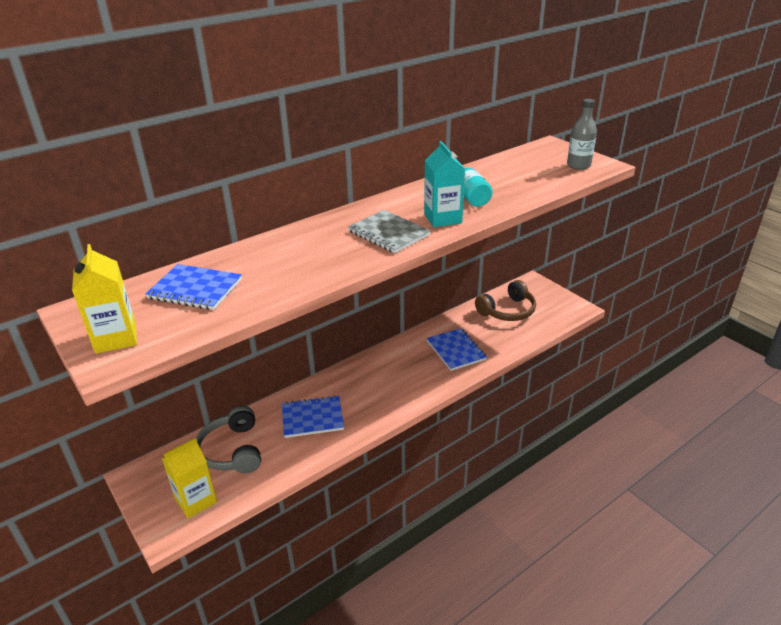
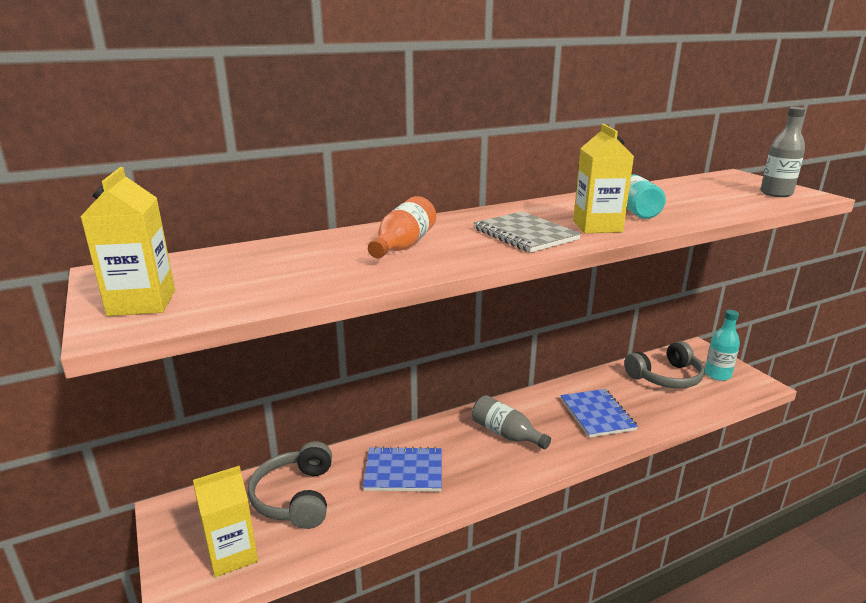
camera: 10 degrees right, 10 degrees down
(195, 289) = (265, 265): blue notebook -> none
(297, 256) = (403, 245): none -> orange bottle
(387, 376) = (506, 434): none -> grey bottle
(442, 218) = (597, 226): turquoise carton -> yellow carton
(507, 311) = (666, 377): brown headphones -> grey headphones
(547, 303) = (717, 374): none -> turquoise bottle

